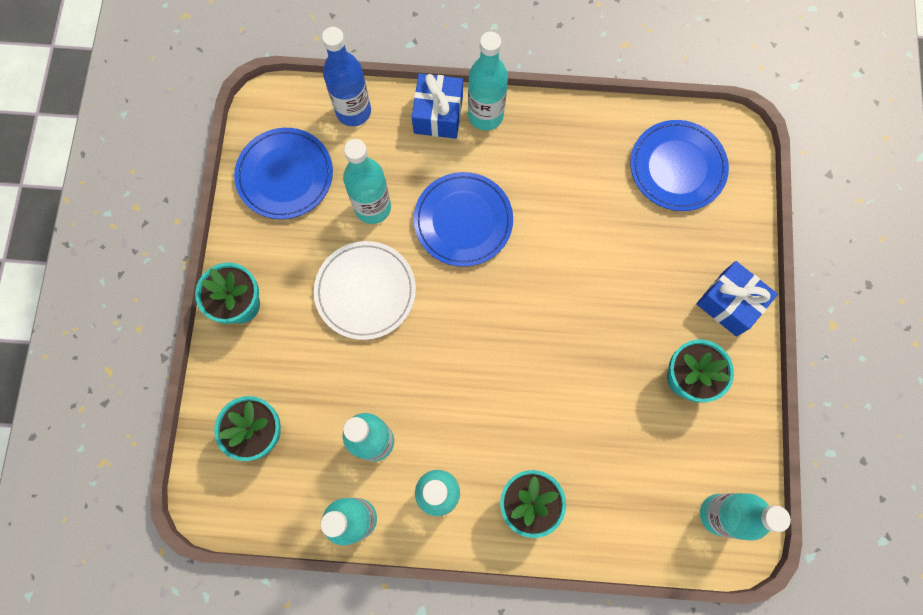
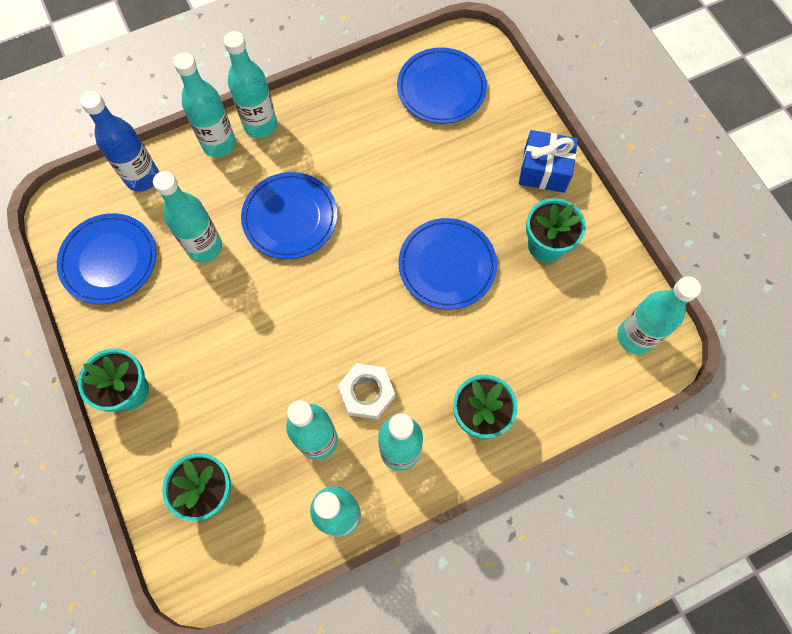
camera: 30 degrees left, 5 degrees down
(365, 291) = (237, 319): white plate -> none
(438, 114) = (219, 144): blue gift -> turquoise bottle
(440, 424) = (367, 393): none -> white nut
(581, 346) = (447, 265): none -> blue plate

